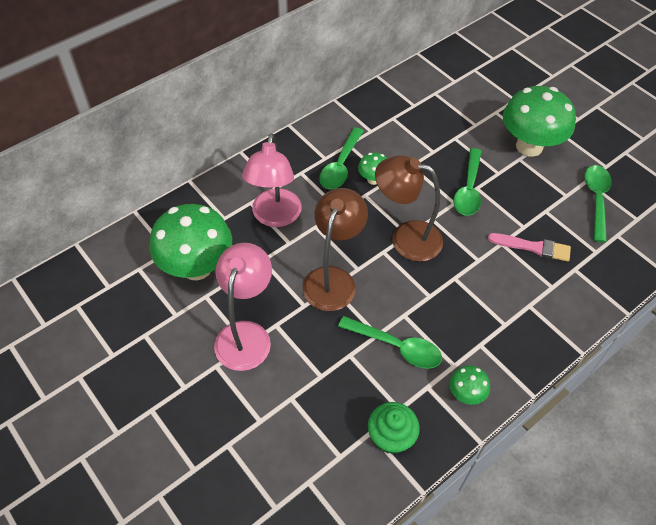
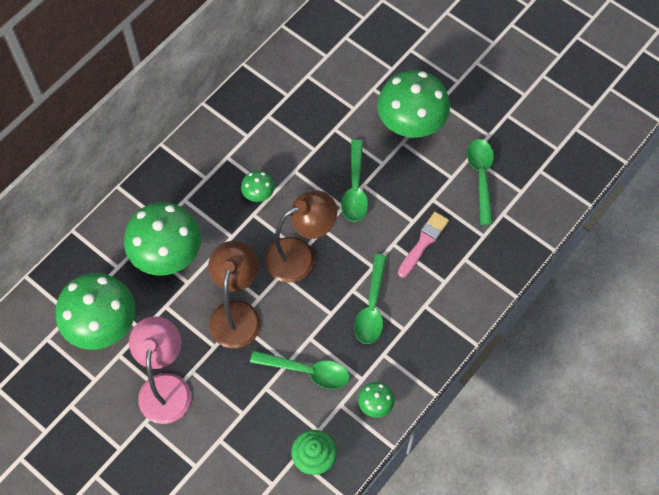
camera: 10 degrees left, 10 degrees up
(275, 217) = (168, 256): pink lamp -> green mushroom
(340, 166) = (223, 184): green spoon -> green spoon (372, 307)
(406, 238) = (300, 255): brown lamp -> brown lamp turned 150 degrees clockwise
(533, 247) = (423, 242): pink brush -> pink brush turned 60 degrees counterclockwise

